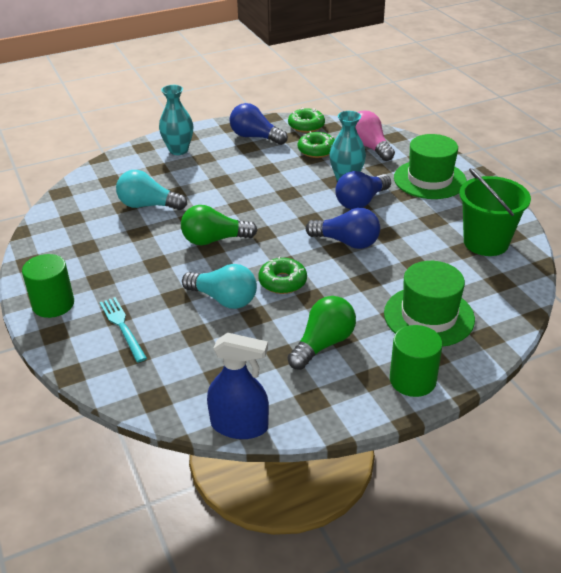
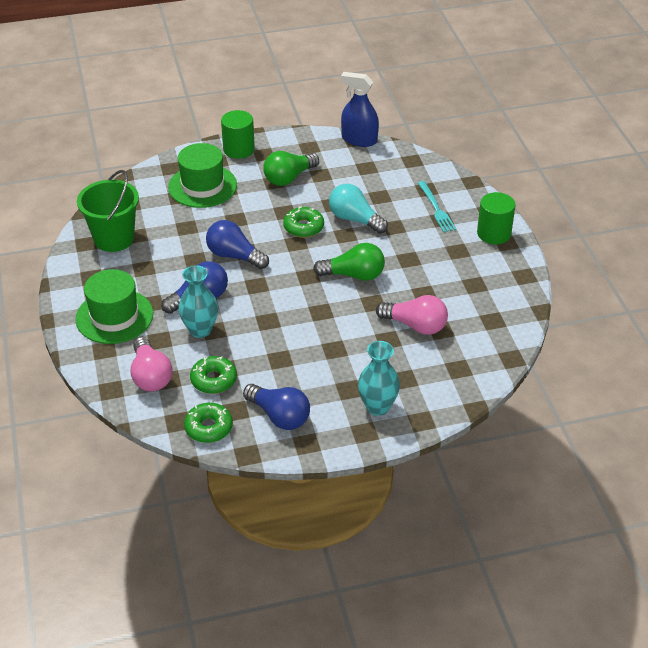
camera: 170 degrees left, 5 degrees up
(148, 205) = (415, 325): turquoise light bulb -> pink light bulb

